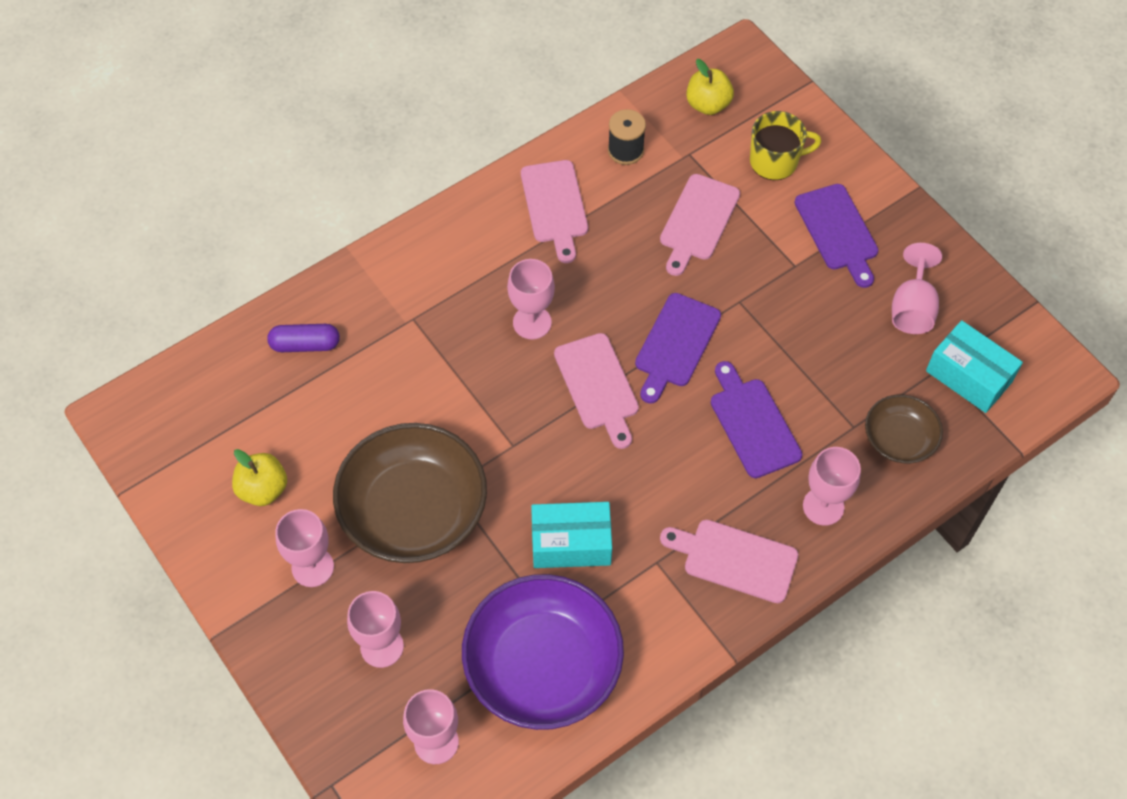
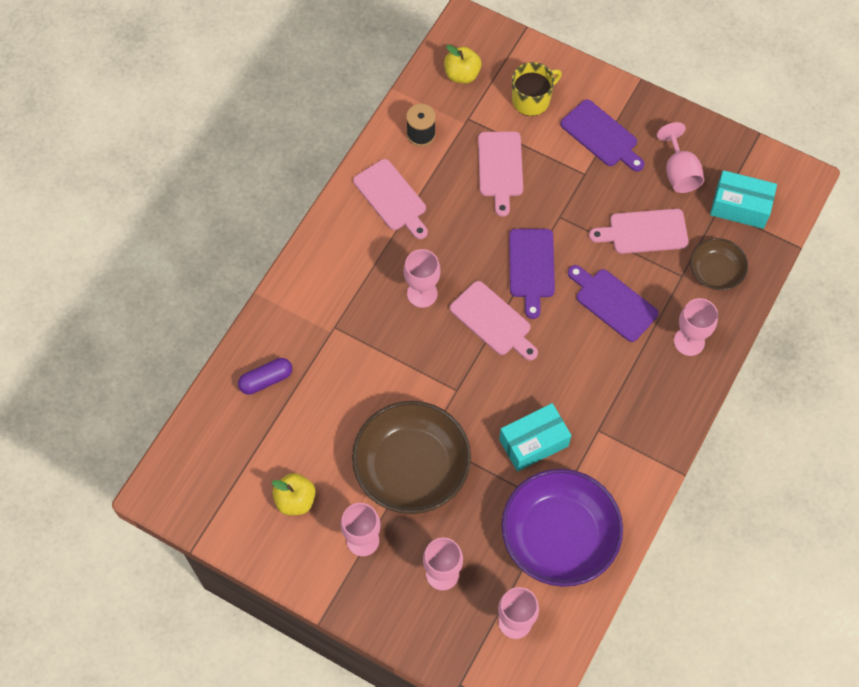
camera: 25 degrees left, 5 degrees up
(735, 559) = (649, 405): pink cutting board -> pink cutting board (644, 232)

